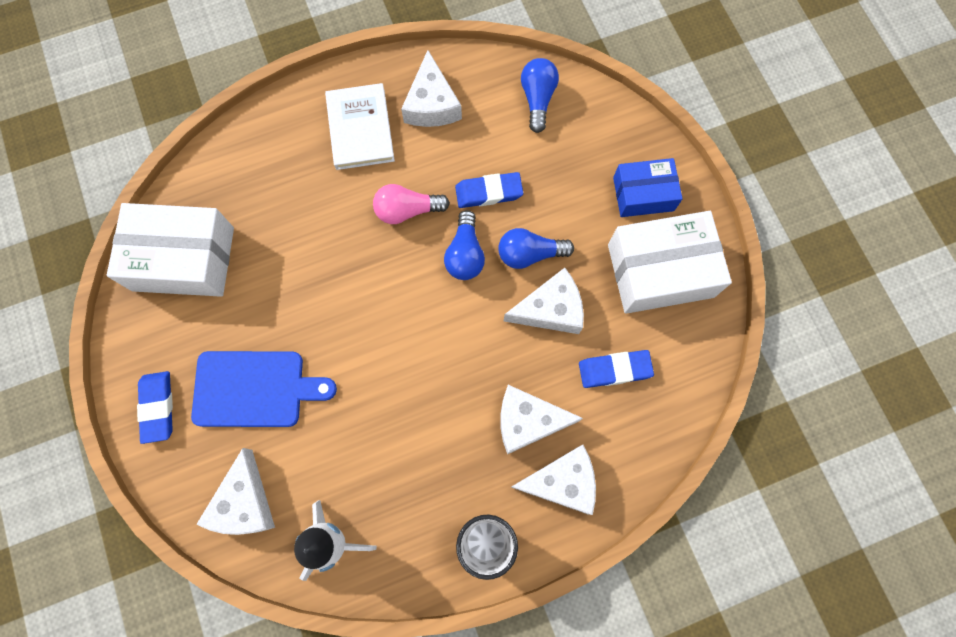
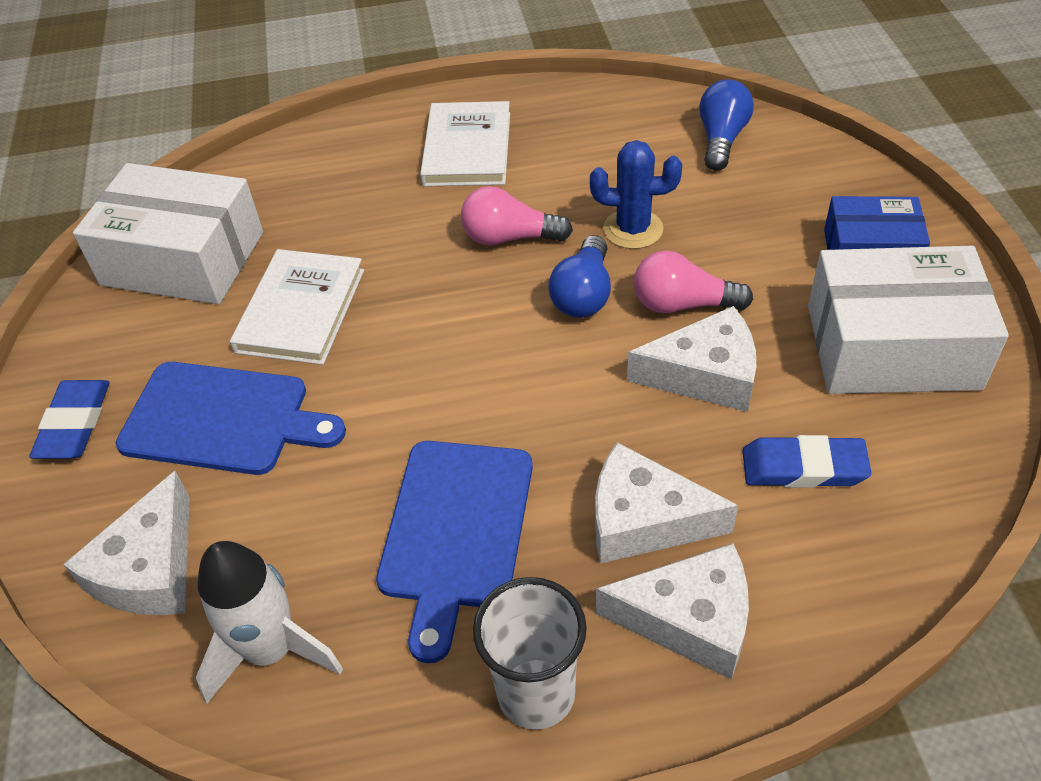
camera: 15 degrees right, 25 degrees down
(280, 294) = (301, 310): none -> white book
(420, 446) = (456, 531): none -> blue cutting board
(431, 104) = (571, 132): white cheese -> none
(489, 192) = (633, 229): blue eraser -> blue cactus
(530, 254) = (683, 304): blue light bulb -> pink light bulb

